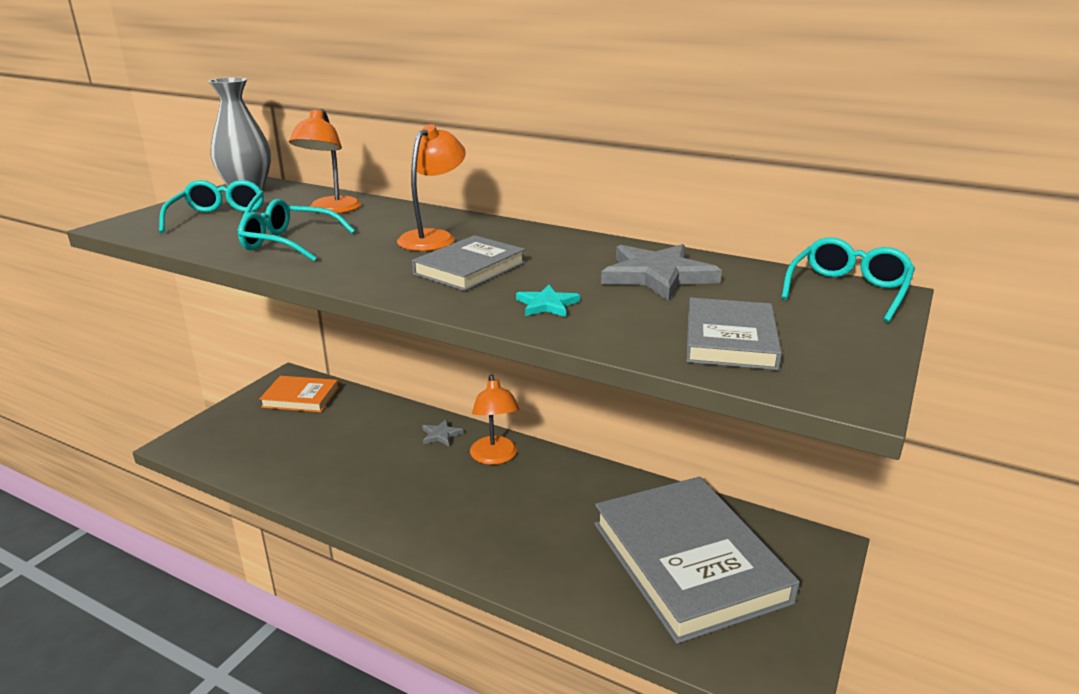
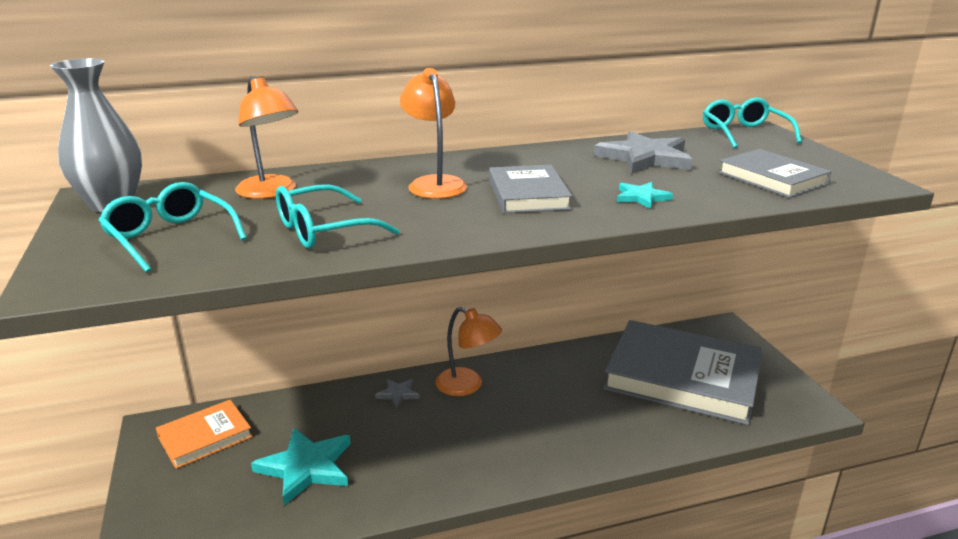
camera: 45 degrees left, 0 degrees up
(316, 448) = (306, 467): none -> turquoise star

